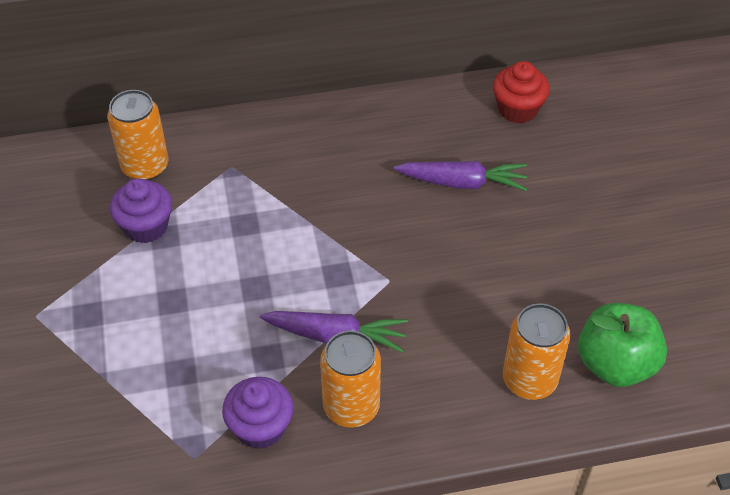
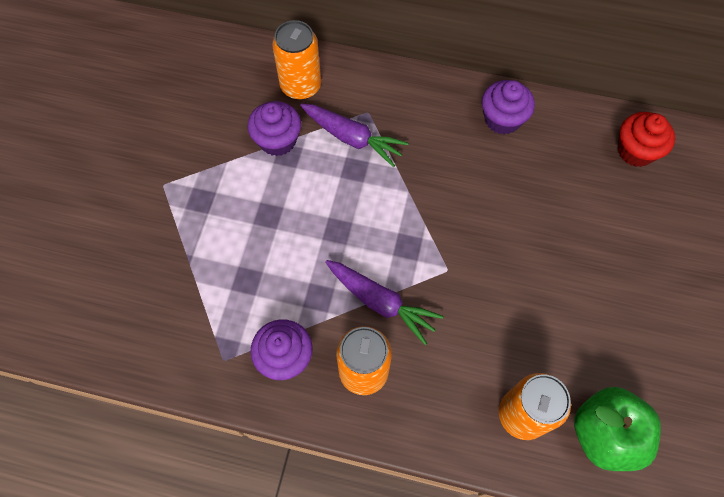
camera: 25 degrees right, 15 degrees up
(374, 125) = (502, 119): none -> purple cupcake
(462, 183) = (552, 203): purple carrot -> purple carrot (352, 138)

